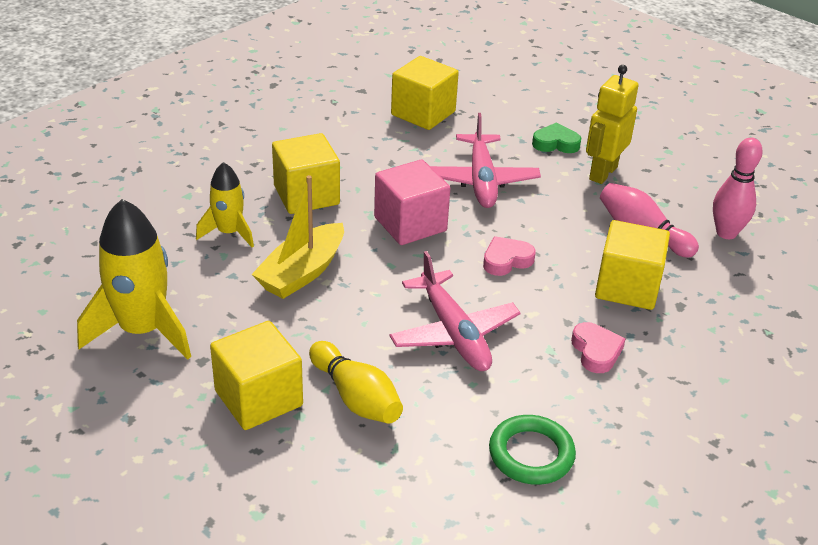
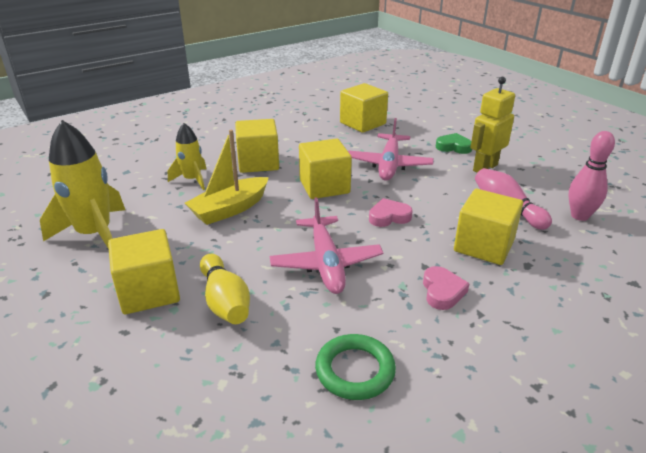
camera: 15 degrees right, 5 degrees down
(410, 224) = (324, 186): pink cube -> yellow cube

